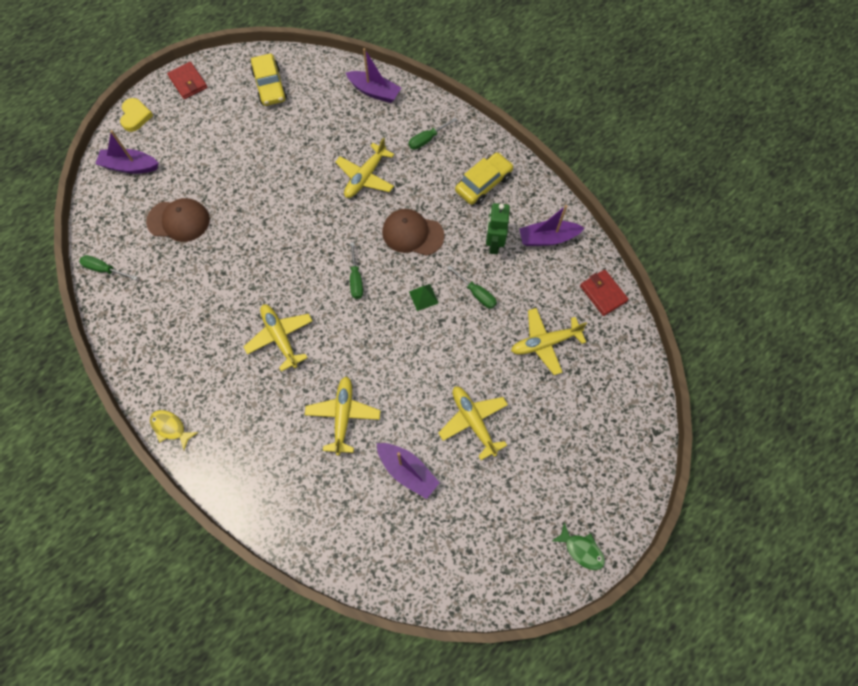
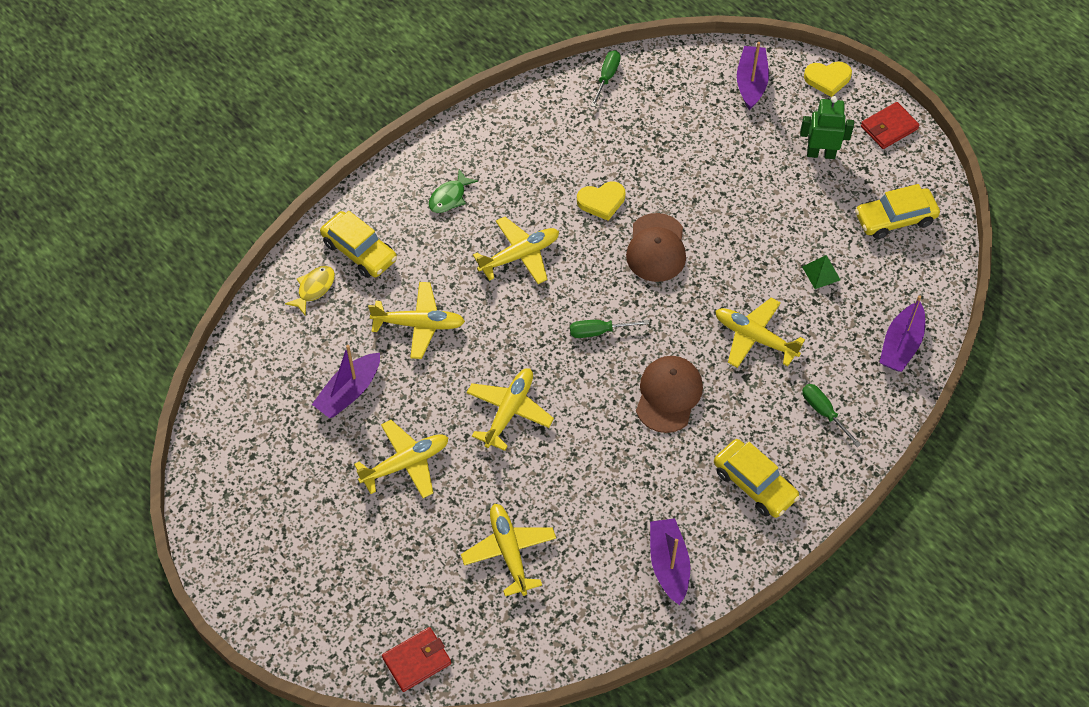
camera: 90 degrees right, 10 degrees down
(170, 428) = (413, 161): yellow fish -> yellow fish (314, 289)
(178, 220) = (676, 140): brown cap -> brown cap (656, 248)
(233, 275) = (601, 201): none -> yellow heart
(264, 470) = (359, 251): none -> yellow car
(423, 297) = (574, 408): green pyramid -> green pyramid (821, 273)
(425, 344) = (509, 411): none -> yellow plane
(476, 293) = (580, 471): green screwdriver -> none
(493, 244) = (656, 494): green robot -> green robot (821, 153)
(581, 549) = (242, 577): green fish -> green fish (449, 197)
(603, 293) = (582, 632): red wallet -> red wallet (417, 660)

